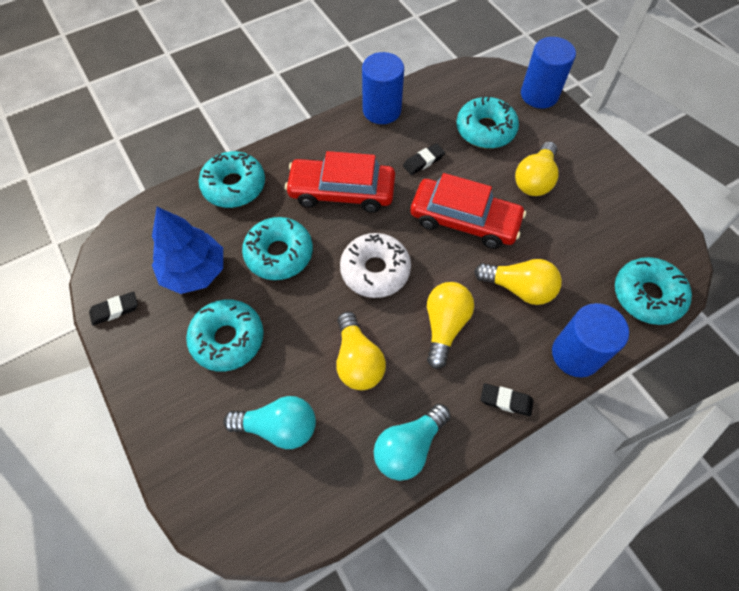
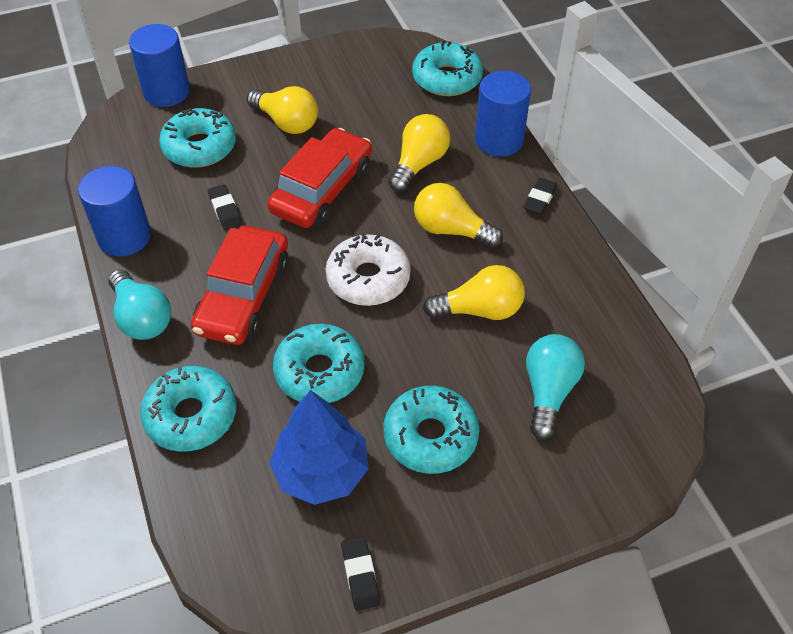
camera: 80 degrees left, 10 degrees down
(408, 447) = (580, 281): turquoise light bulb -> turquoise light bulb (142, 318)

